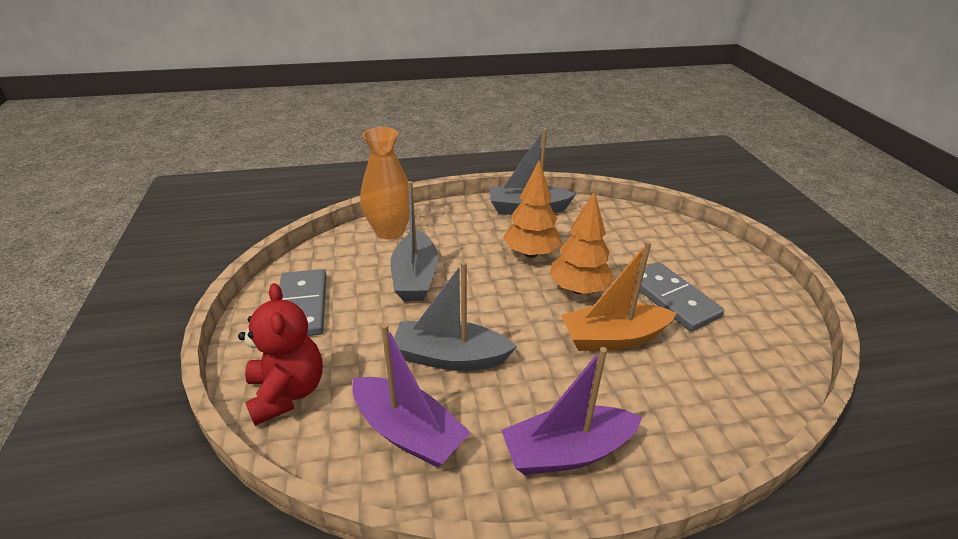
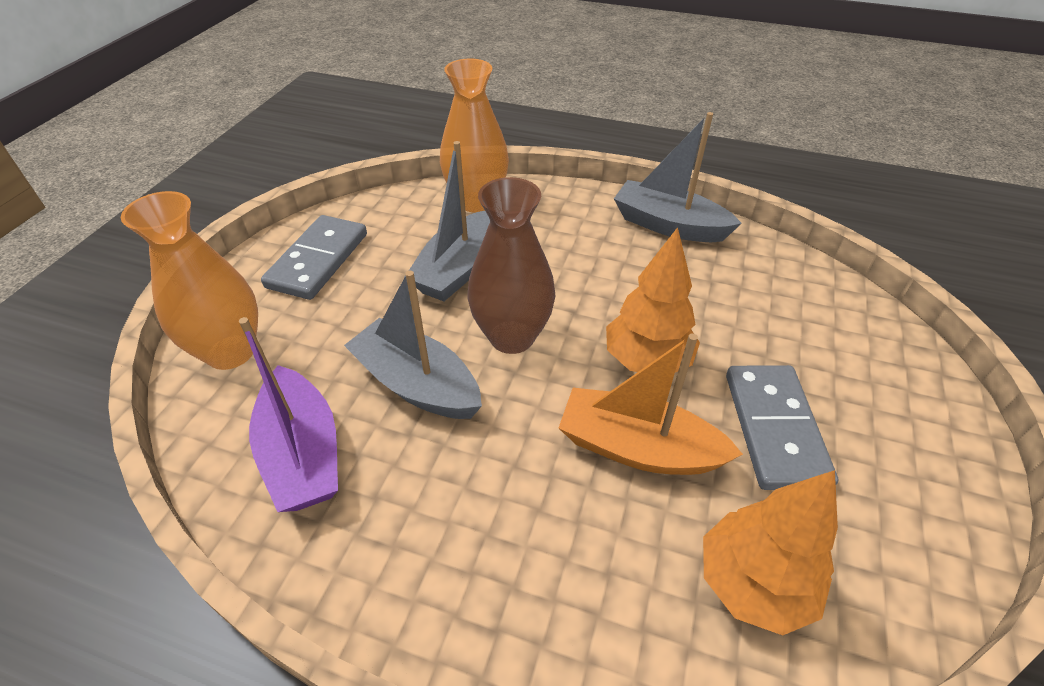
camera: 30 degrees right, 10 degrees up
(287, 392) = (230, 352): red teddy bear -> orange vase
(487, 305) = (512, 337): none -> brown vase
(531, 253) = (623, 287): orange tree -> orange tree (753, 583)
(567, 451) = (451, 571): purple boat -> none

